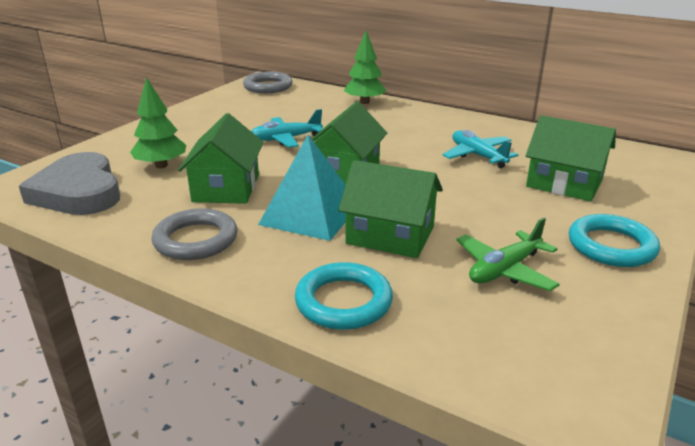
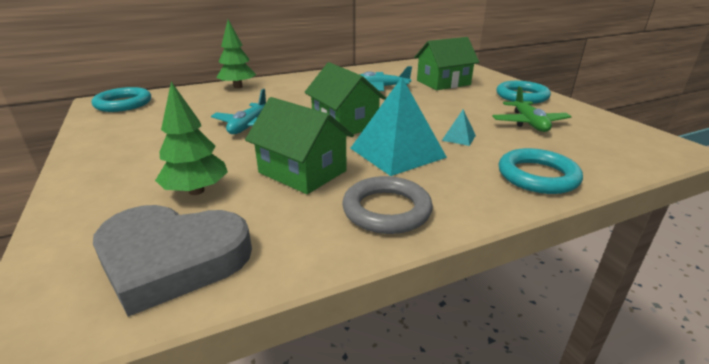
camera: 55 degrees left, 0 degrees up
(268, 86) = (123, 104): grey ring -> turquoise ring
(390, 235) = (459, 138): green house -> turquoise pyramid

